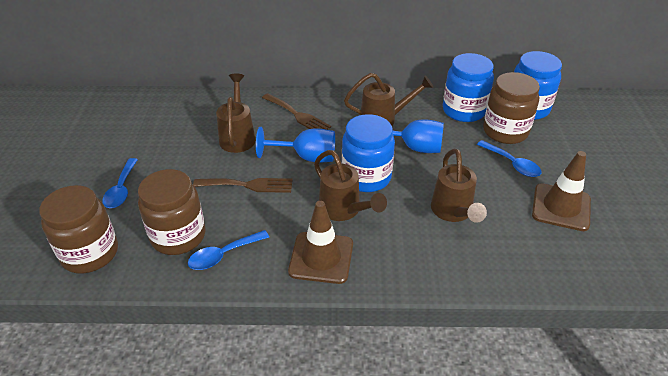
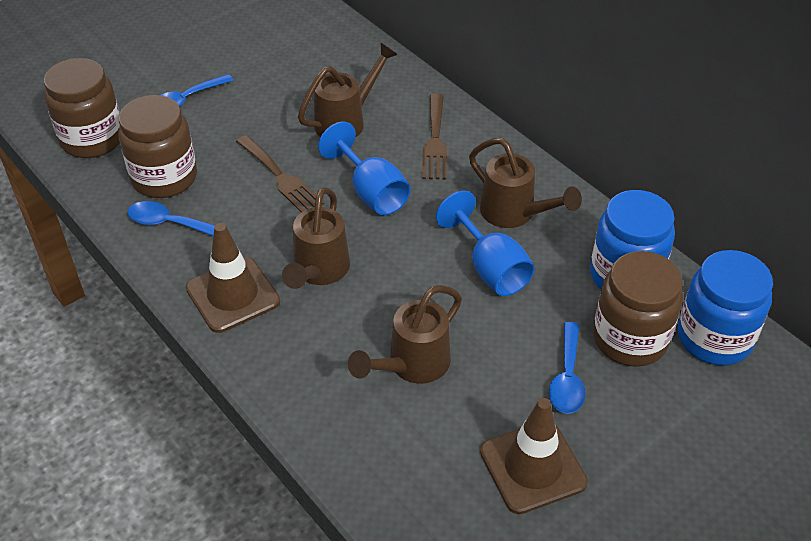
camera: 50 degrees right, 5 degrees up
(366, 177) = (392, 258): blue jar -> none

